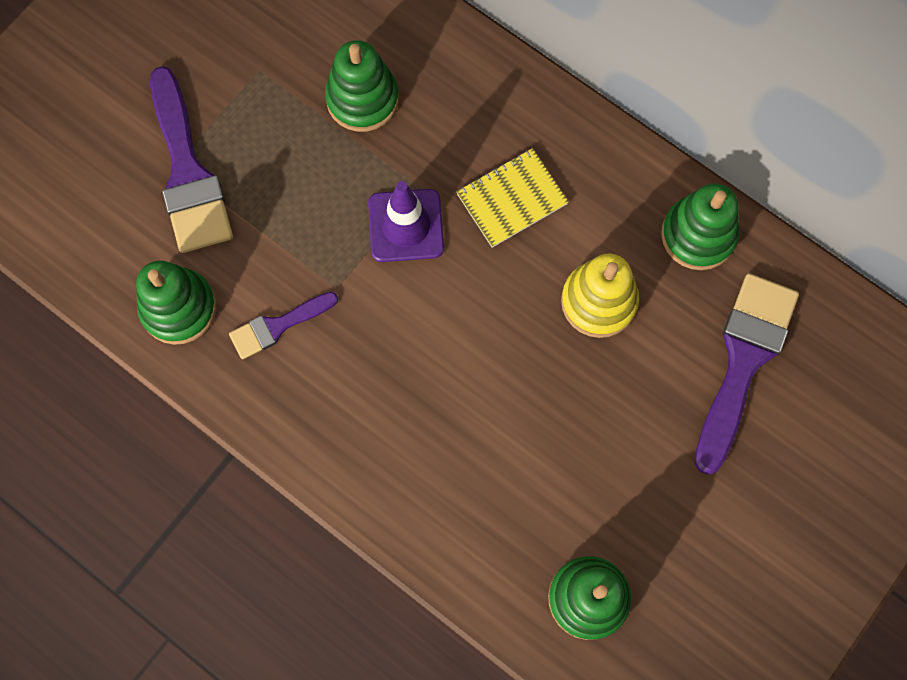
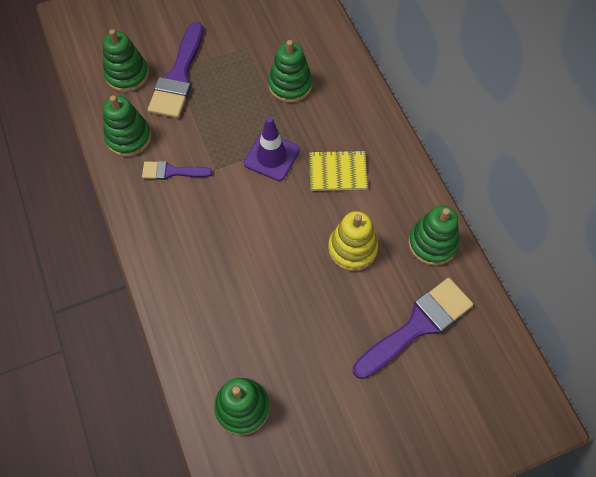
camera: 30 degrees right, 10 degrees down
(107, 210) = (127, 75): none -> green stacking toy

